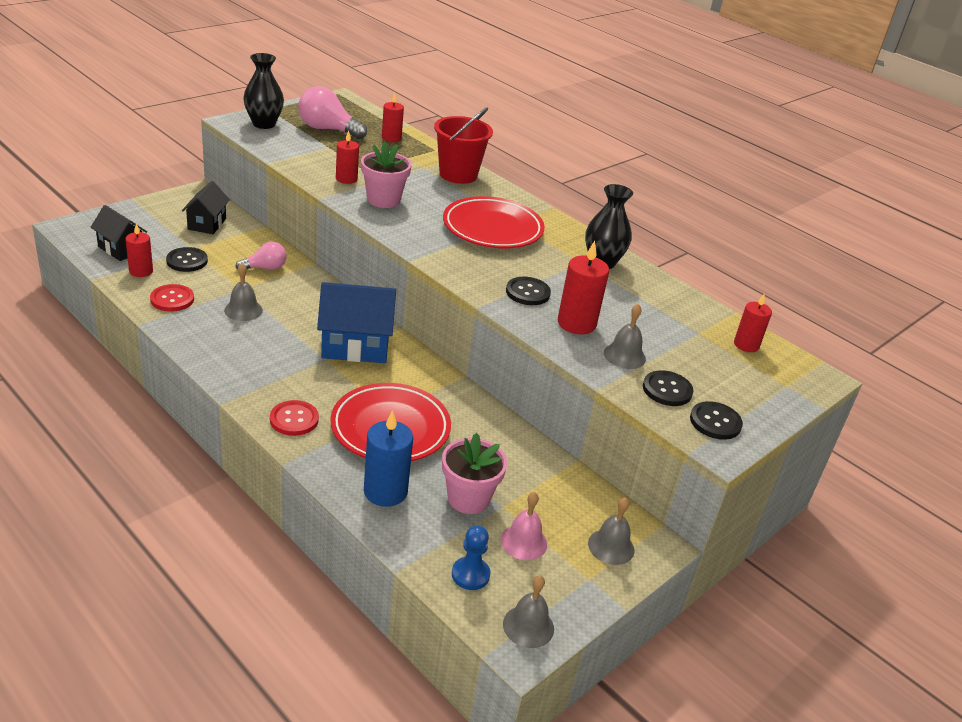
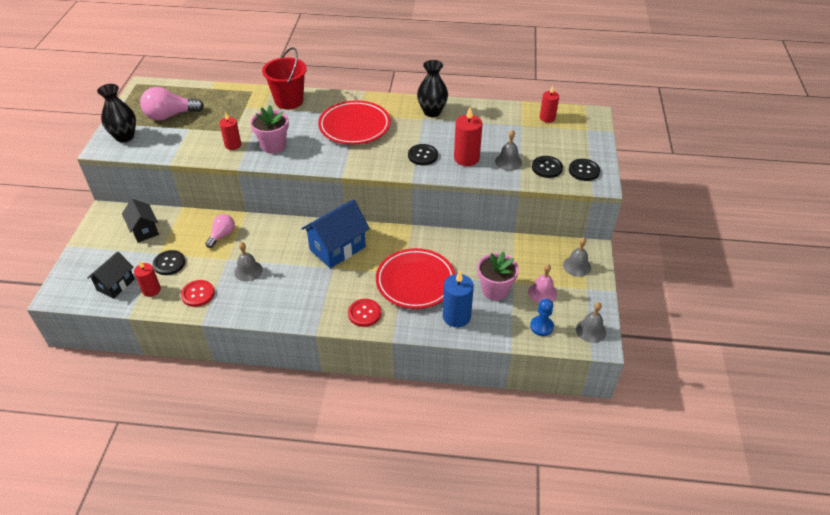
camera: 35 degrees left, 10 degrees up
(121, 249) = (116, 285): black house -> black house turned 60 degrees counterclockwise
(391, 138) = (216, 98): red candle -> none

